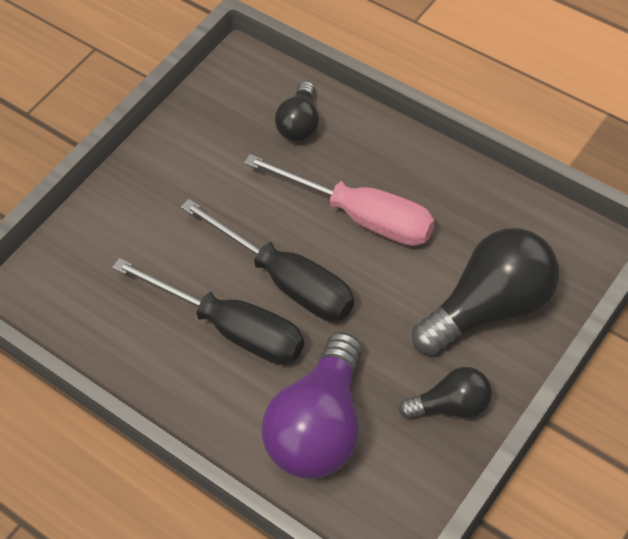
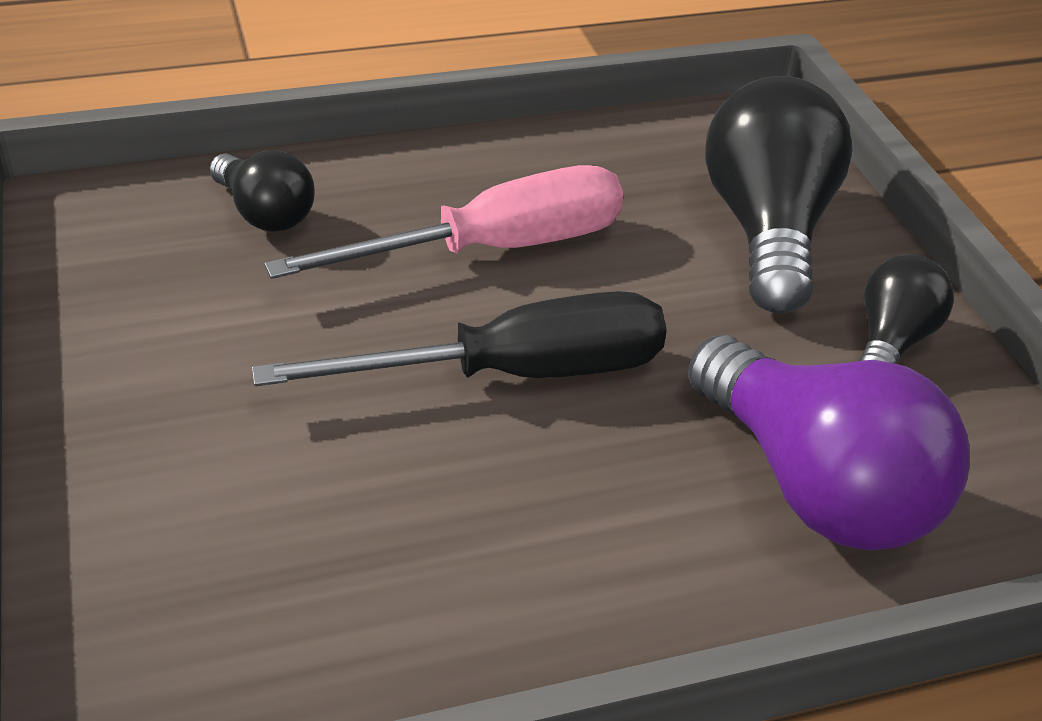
camera: 60 degrees left, 15 degrees down
(231, 328) = (532, 480): black screwdriver -> none

